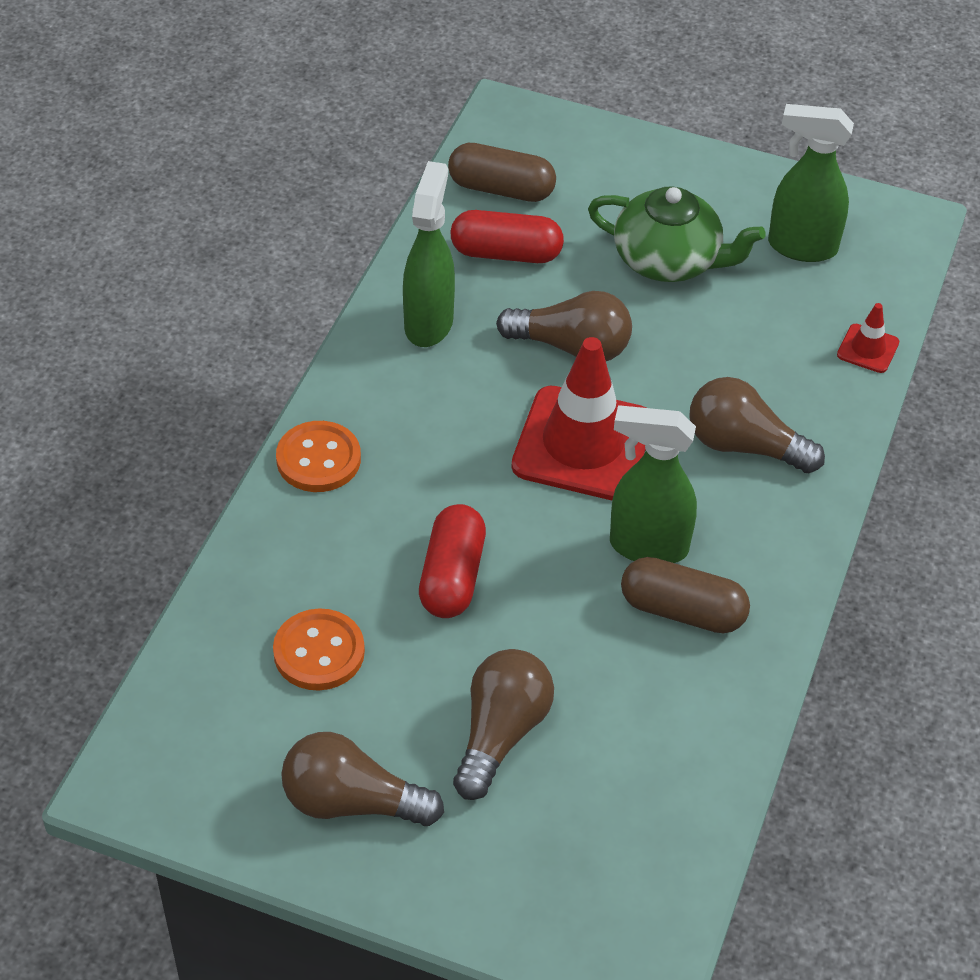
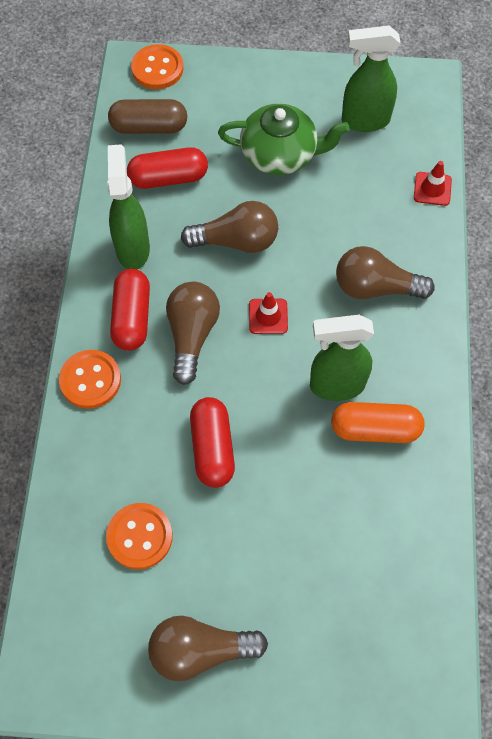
camera: 15 degrees left, 15 degrees up
(399, 401) = (132, 317): none -> red capsule
(500, 733) = (284, 563): brown light bulb -> brown light bulb (192, 335)
(537, 124) = (157, 69): none -> orange button
(583, 444) = (268, 316): red traffic cone -> red traffic cone, size x0.44
(682, 611) = (375, 429): brown capsule -> orange capsule

